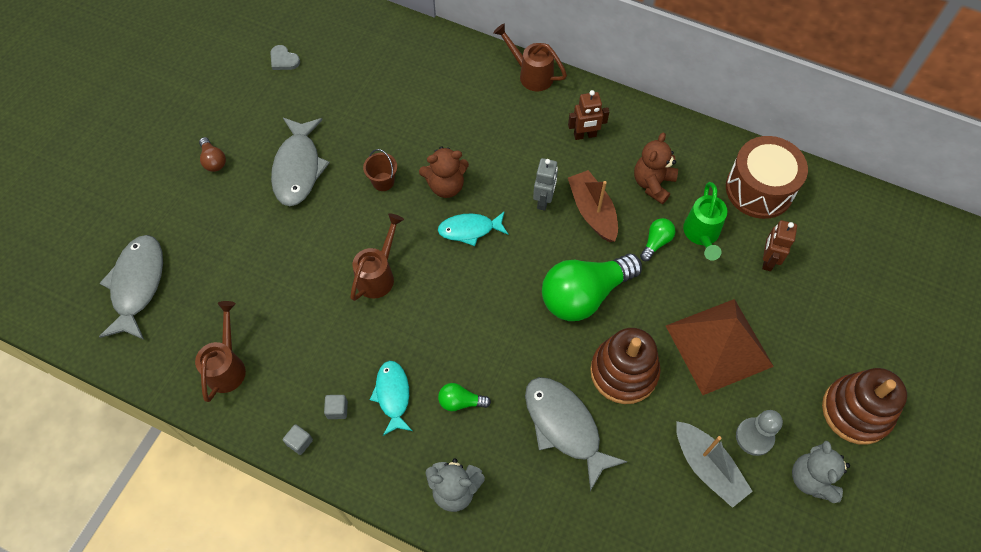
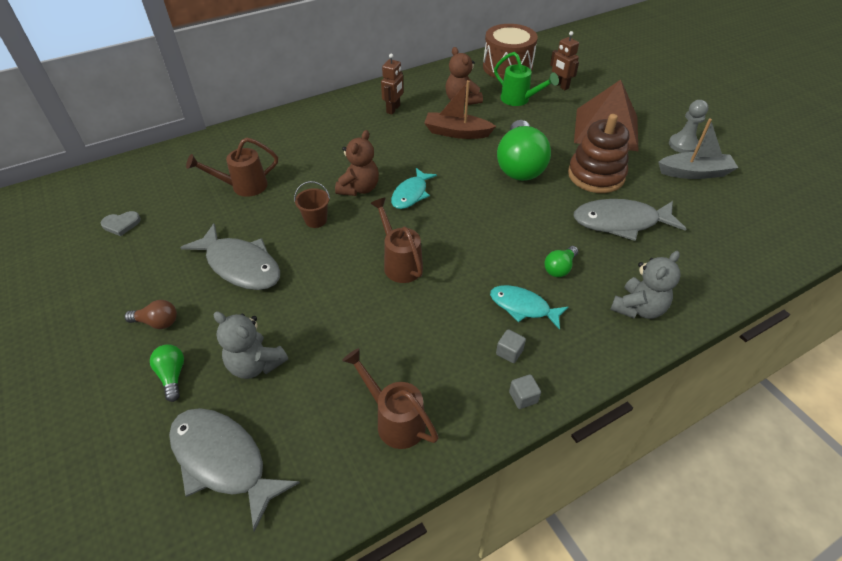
camera: 55 degrees left, 15 degrees down
(531, 74) = (316, 109): brown watering can -> brown watering can (243, 187)
(543, 200) = (424, 149): grey robot -> none
(656, 242) = (507, 118): green light bulb -> green light bulb (172, 375)
(811, 479) = (726, 137): grey teddy bear -> grey teddy bear (255, 364)
(856, 411) = (688, 102): brown stacking toy -> none

